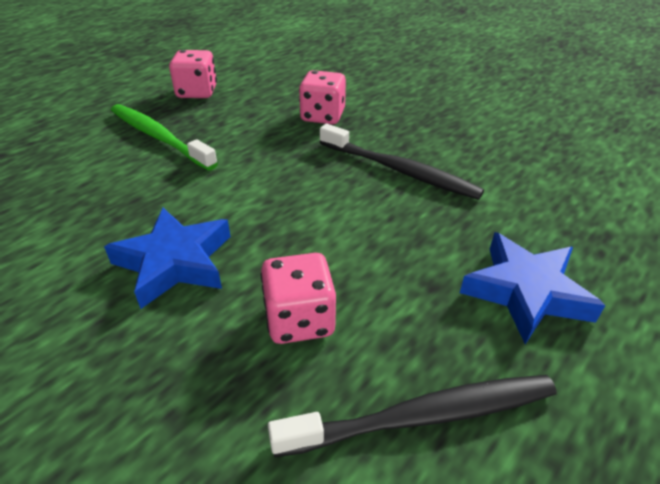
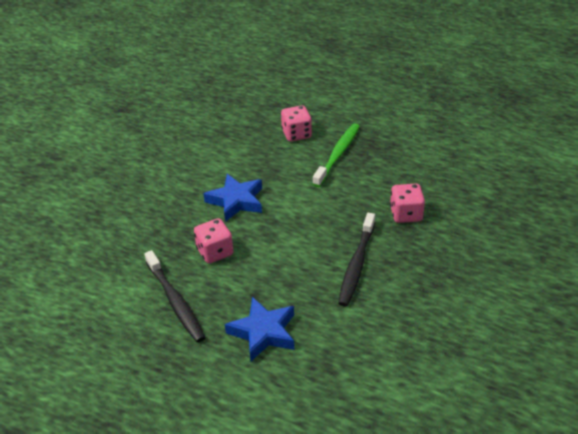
camera: 75 degrees right, 0 degrees up
(197, 92) = (402, 149): pink dice -> pink dice (296, 134)

